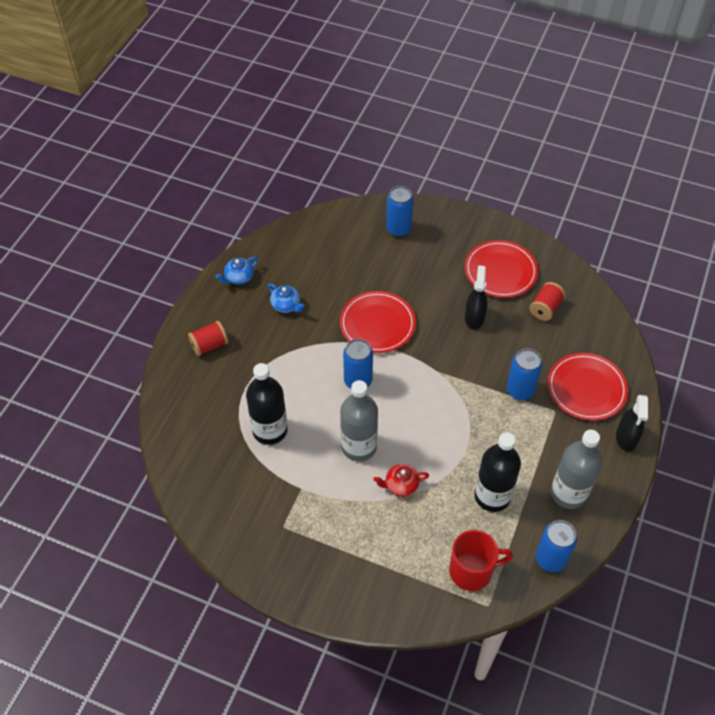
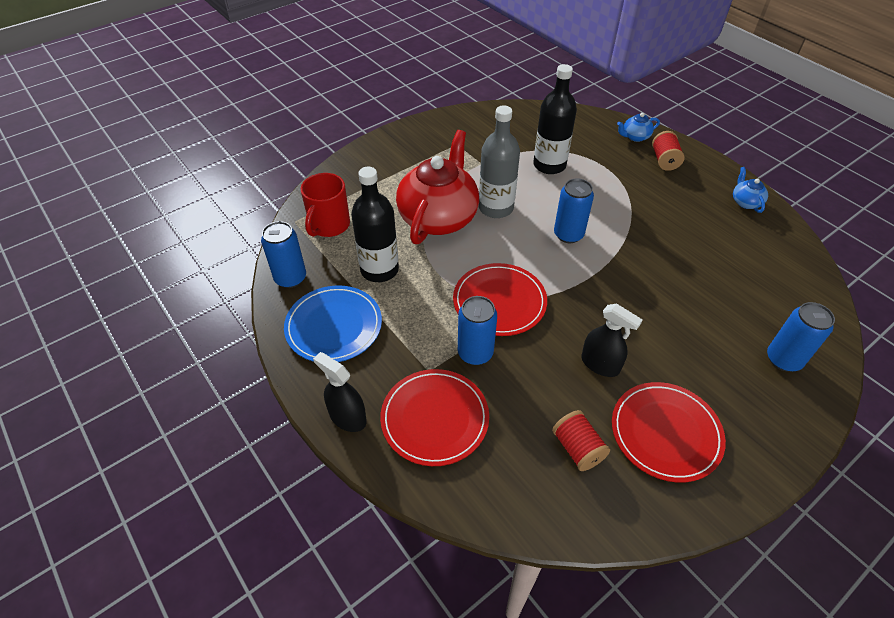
camera: 120 degrees right, 5 degrees down
(286, 305) = (692, 221): blue teapot -> blue teapot (635, 137)
(377, 324) = (633, 277): red plate -> red plate (499, 302)
(400, 485) = (438, 217): red teapot -> red teapot, size x2.44
(568, 493) = (334, 326): grey bottle -> blue plate

